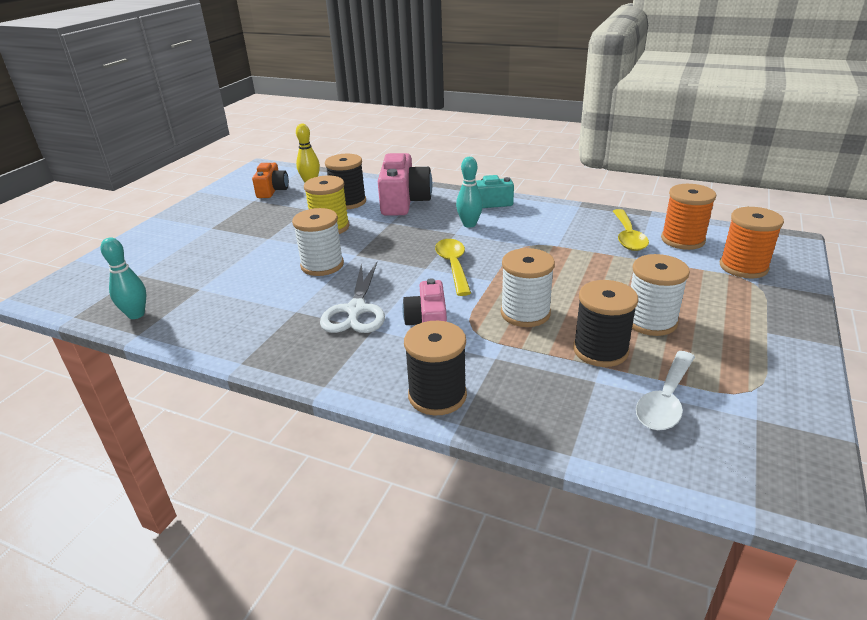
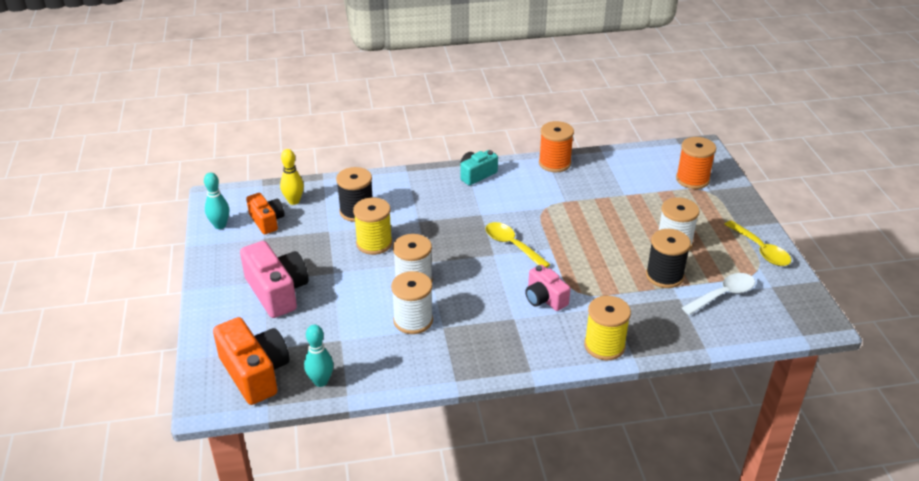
camera: 35 degrees left, 5 degrees up
(104, 288) = (255, 373): none -> orange camera
(356, 310) = (485, 309): white scissors -> none
(404, 201) = (405, 195): pink camera -> pink camera (277, 292)
(437, 395) = (604, 346): black spool -> yellow spool
(469, 224) = (483, 202): turquoise bowling pin -> turquoise bowling pin (220, 225)
(525, 313) = (598, 266): white spool -> white spool (413, 320)
(628, 237) = (604, 177): yellow spoon -> yellow spoon (760, 250)
(665, 400) = (723, 294): white spoon -> white spoon turned 120 degrees counterclockwise
(682, 240) = (640, 168): orange spool -> orange spool (554, 163)

